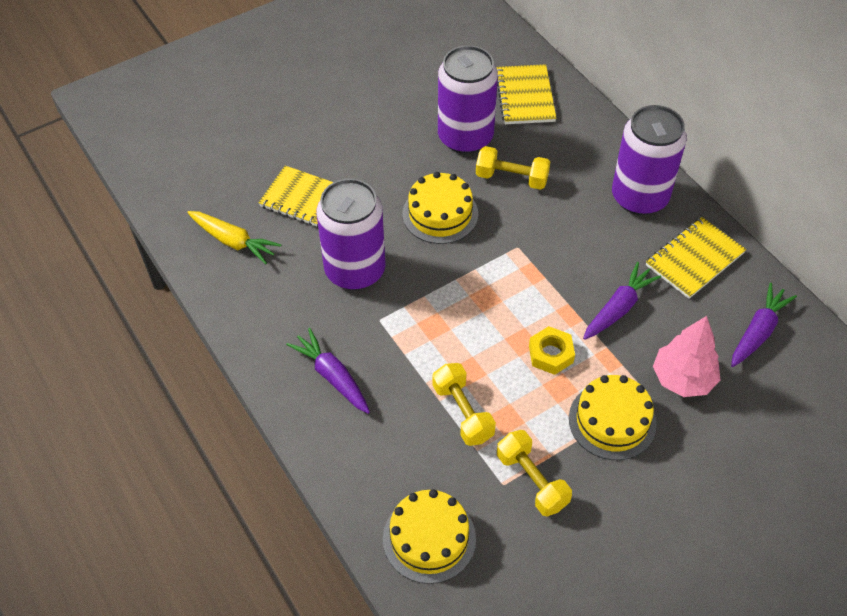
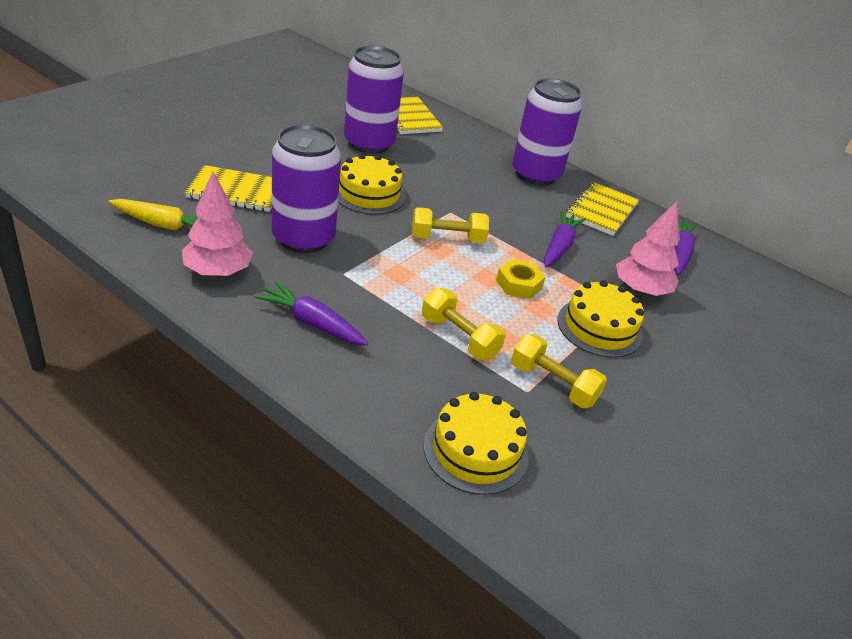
camera: 25 degrees left, 15 degrees down
(266, 305) = (218, 272): none -> pink tree
(511, 178) = (422, 167): yellow dumbbell -> yellow dumbbell (447, 239)

